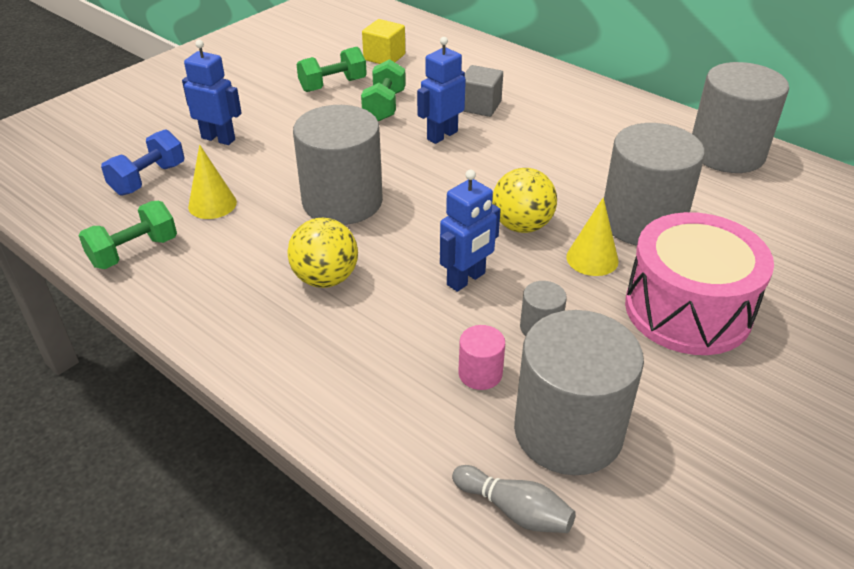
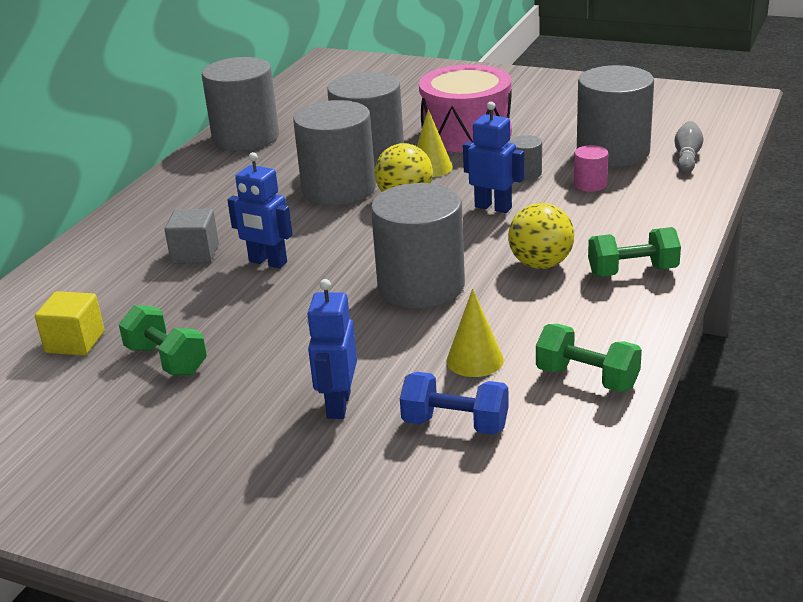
camera: 105 degrees left, 10 degrees down
(384, 106) = (213, 310): green dumbbell -> green dumbbell (632, 271)
(566, 190) = (339, 189): none -> grey cylinder

